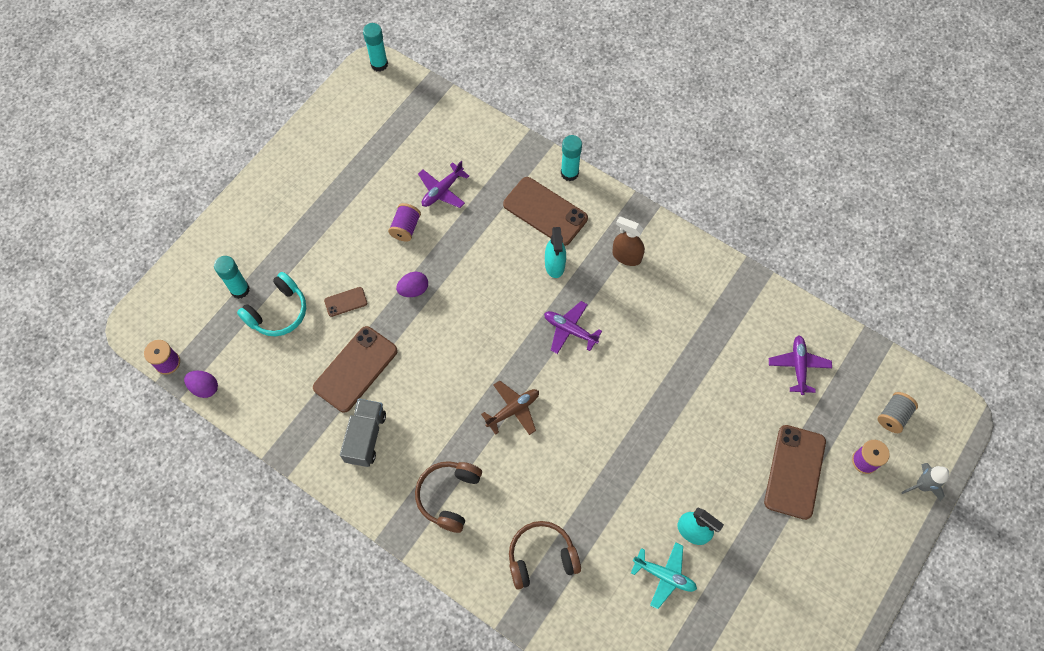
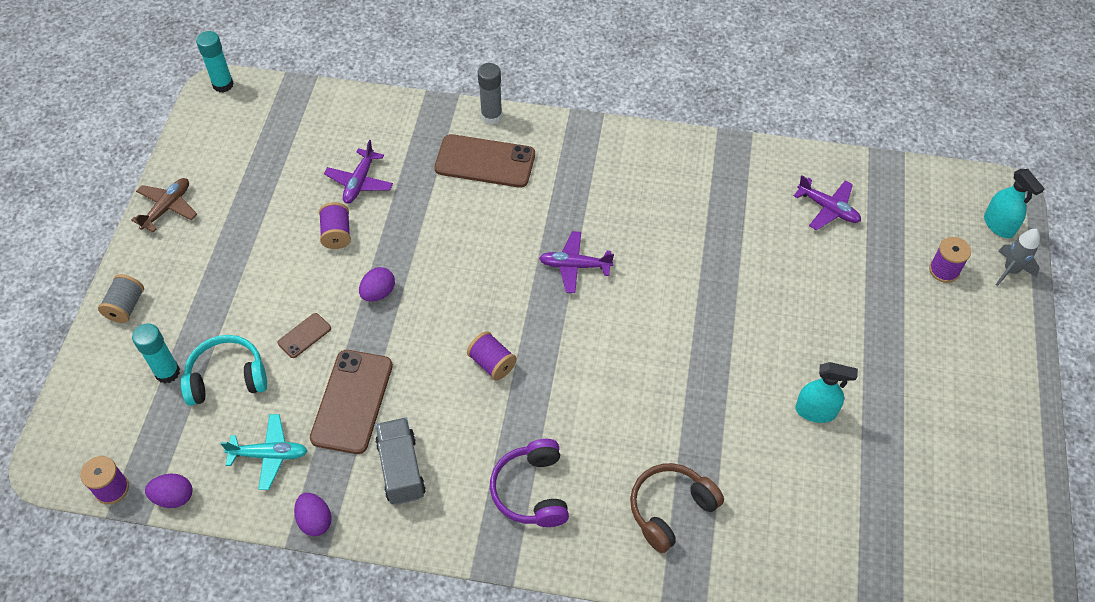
camera: 25 degrees left, 10 degrees down
(278, 312) = (227, 378): turquoise headphones -> turquoise headphones turned 120 degrees counterclockwise
(289, 449) = (315, 521): none -> purple egg
(449, 496) = (532, 491): brown headphones -> purple headphones
(469, 383) = (492, 363): none -> purple spool
(513, 410) = (556, 370): brown plane -> brown plane (167, 208)
(554, 264) = (523, 209): turquoise spray bottle -> turquoise spray bottle (998, 225)
(569, 173) = (491, 116): turquoise glue stick -> grey glue stick
(626, 256) = (595, 172): brown spray bottle -> none
(664, 575) = (812, 469): turquoise plane -> turquoise plane (269, 455)
(794, 471) = (883, 309): brown phone -> none
(798, 366) = (828, 209): purple plane -> purple plane turned 150 degrees clockwise
(893, 416) = (945, 218): grey spool -> grey spool (126, 306)

